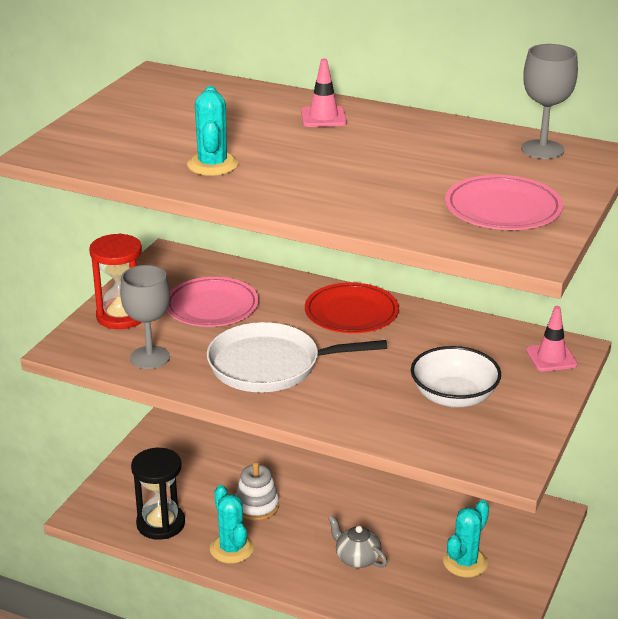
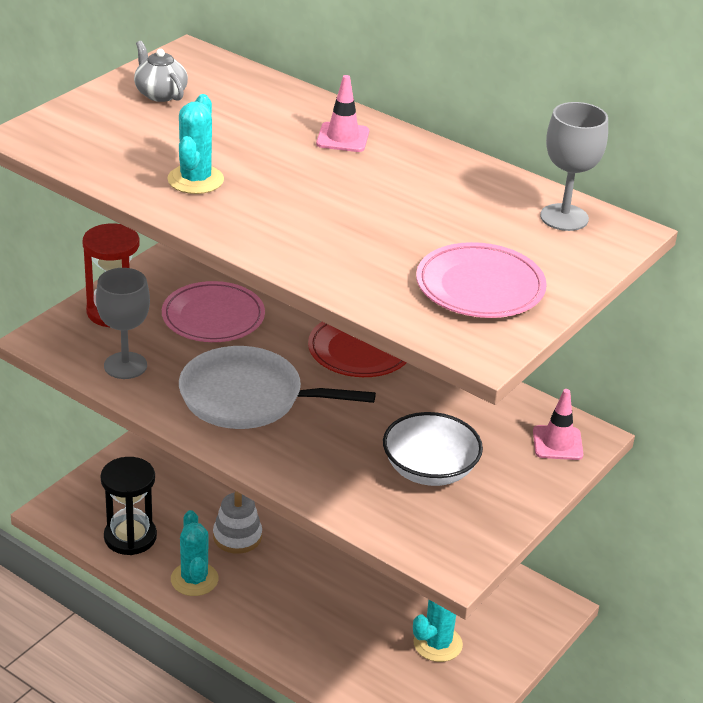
camera: 10 degrees right, 5 degrees up
(357, 558) = (323, 616): grey teapot -> grey teapot (160, 94)

